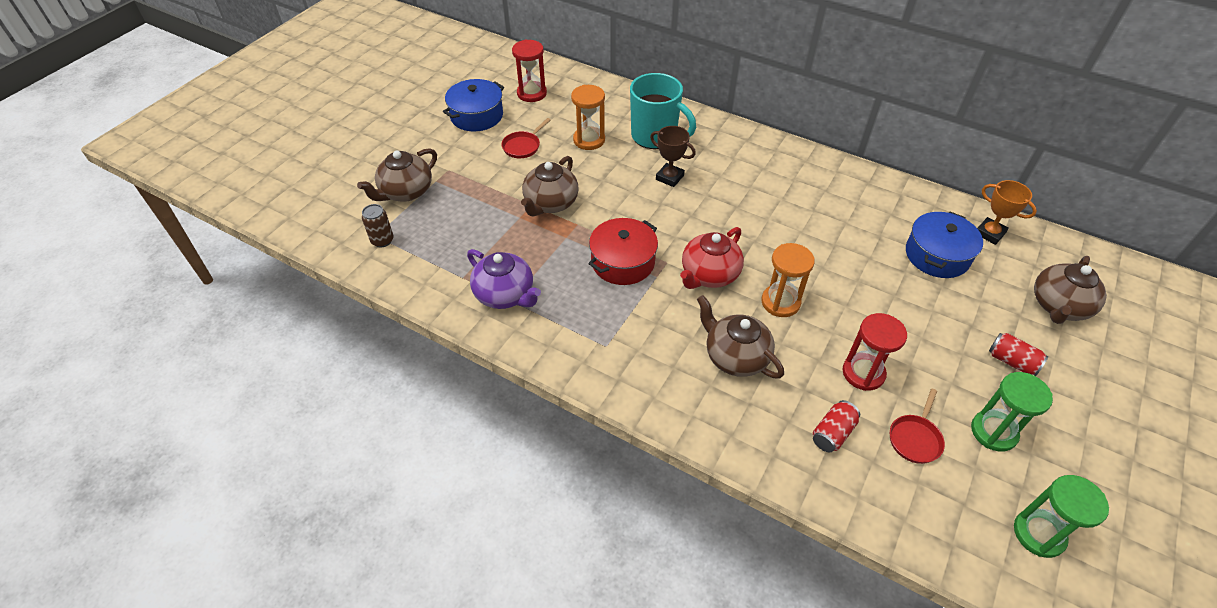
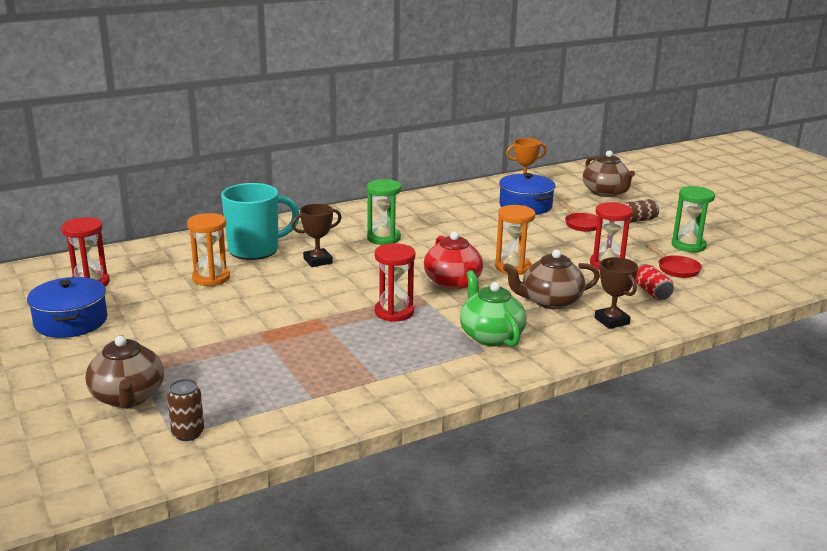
camera: 60 degrees left, 25 degrees down
(505, 295) = (366, 380): purple teapot -> none
(523, 146) = (165, 311): red pan -> red pan (581, 224)
(550, 203) = (271, 322): brown teapot -> none
(623, 262) = (394, 312): red pot -> red hourglass
(633, 340) = (490, 336): none -> green teapot
(737, 419) = (611, 321): none -> brown trophy
(1011, 361) = (637, 220): red can -> brown can
(1038, 534) = (771, 262): green hourglass -> green hourglass (383, 238)

